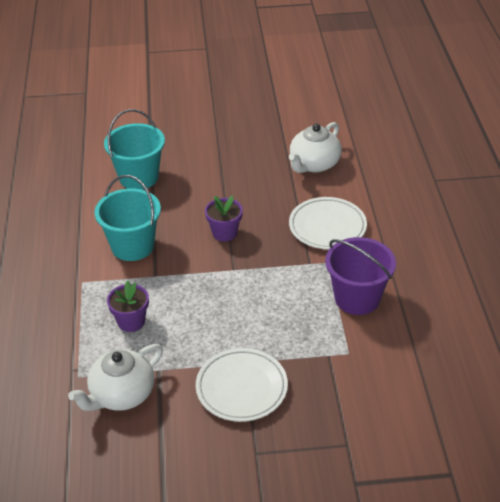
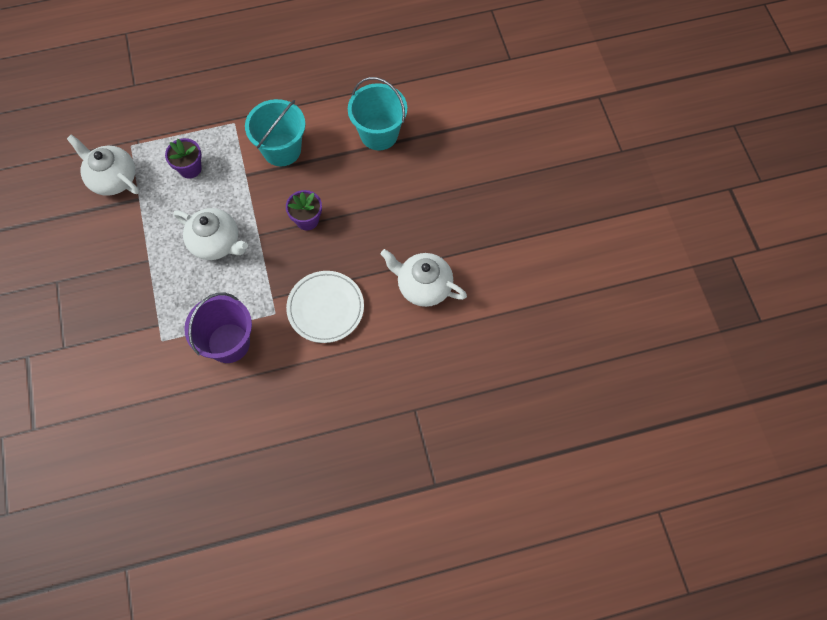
camera: 80 degrees right, 25 degrees up
(235, 303) = (216, 242): none -> white teapot
(241, 388) = (120, 262): white plate -> none

